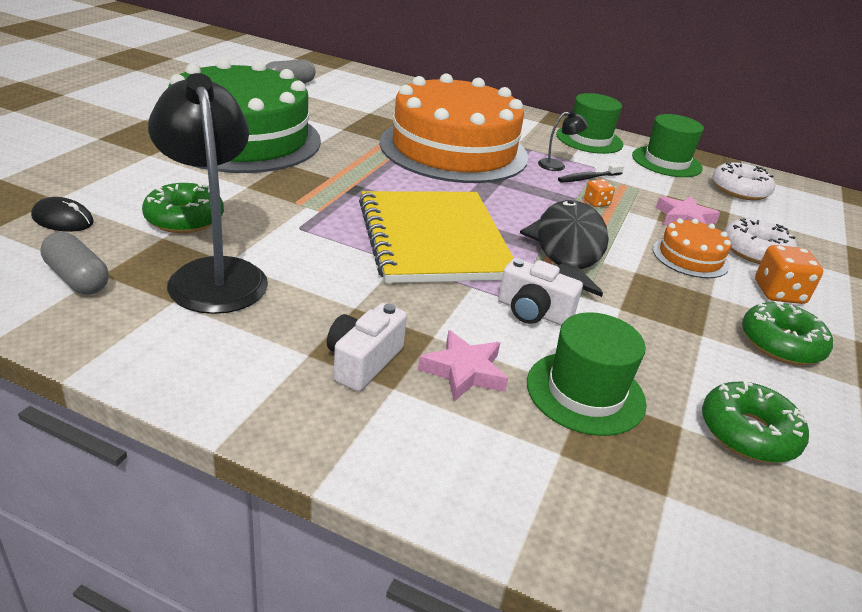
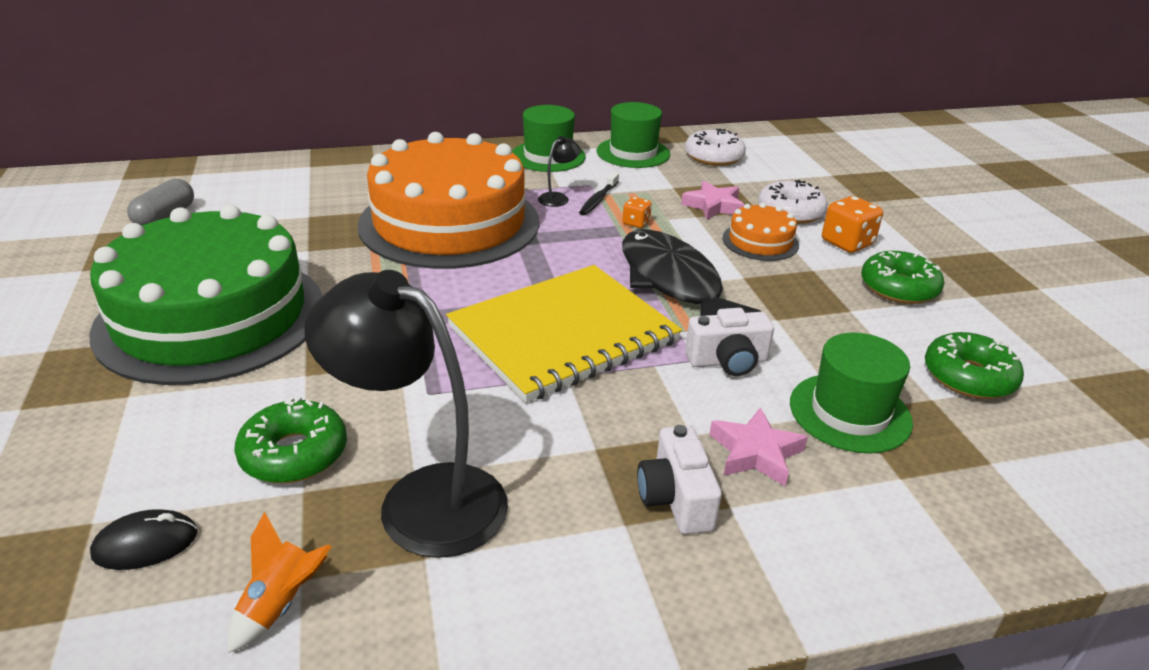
camera: 35 degrees left, 0 degrees up
(77, 278) = (281, 604): grey capsule -> orange rocket
(433, 240) = (563, 335): yellow notebook -> yellow notebook turned 75 degrees counterclockwise

